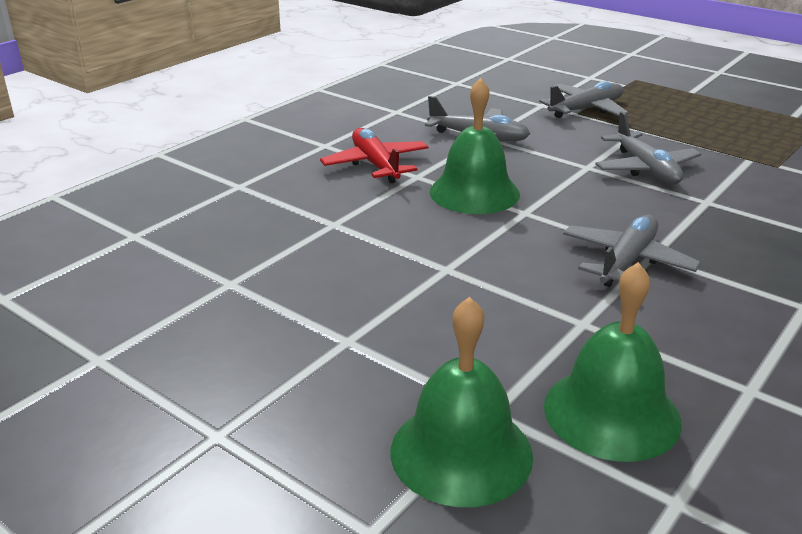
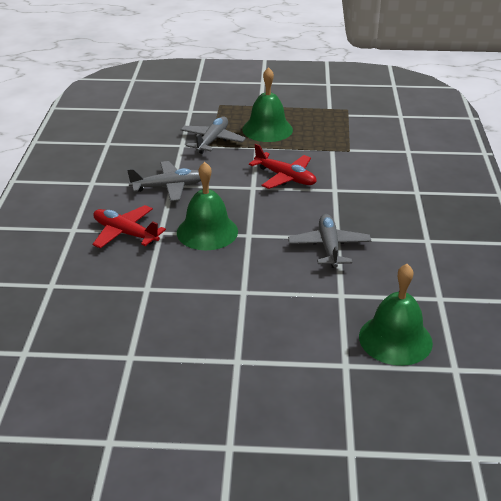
camera: 35 degrees left, 5 degrees up
(461, 452) = (351, 393): green bell -> green bell (267, 129)
(646, 169) = (285, 177): grey plane -> red plane

